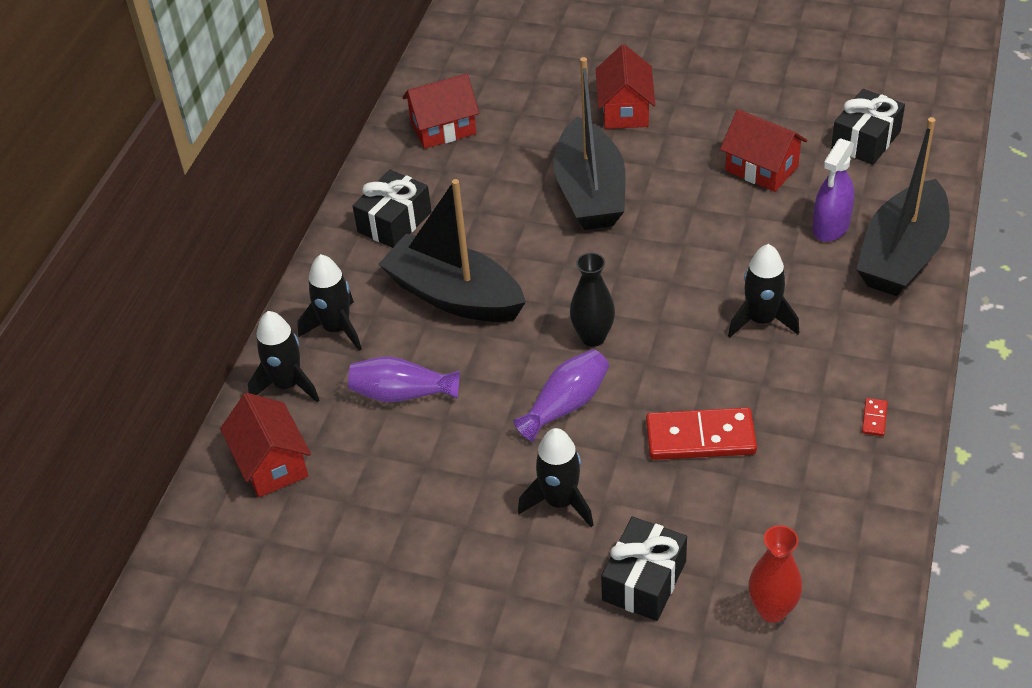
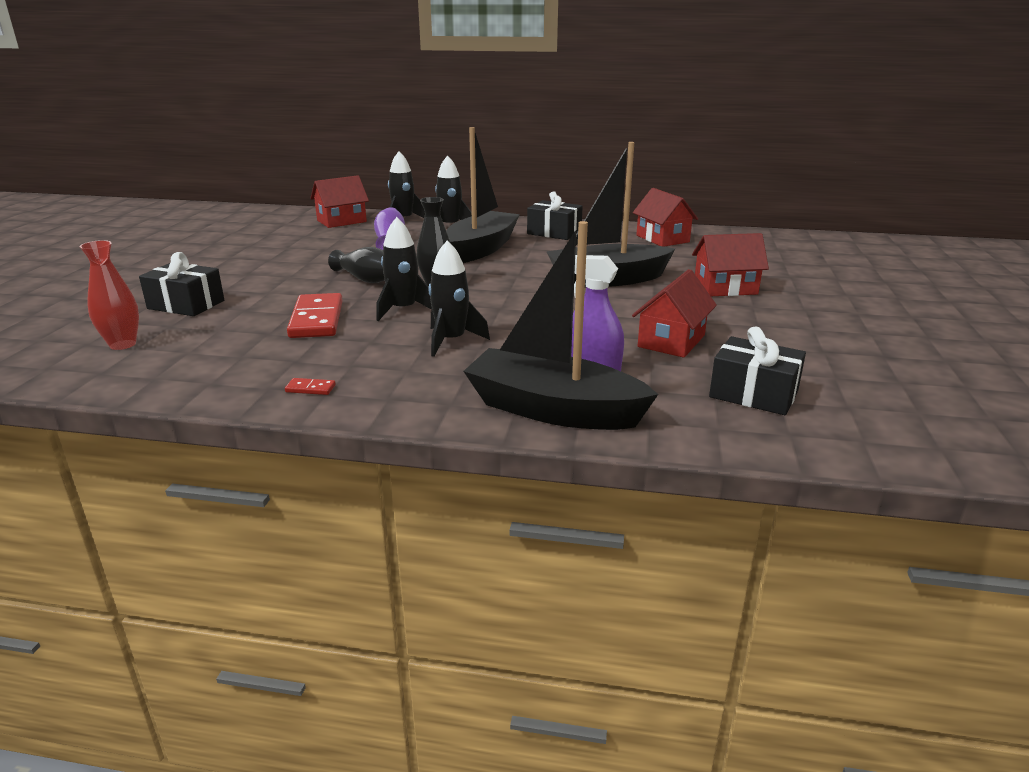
camera: 80 degrees right, 20 degrees down
(560, 502) = (275, 281): black rocket -> black rocket (403, 310)
(566, 405) = (367, 279): purple vase -> black vase

